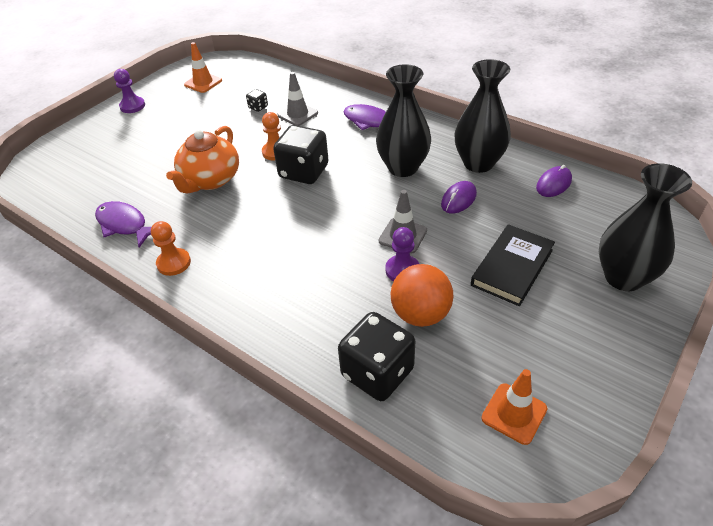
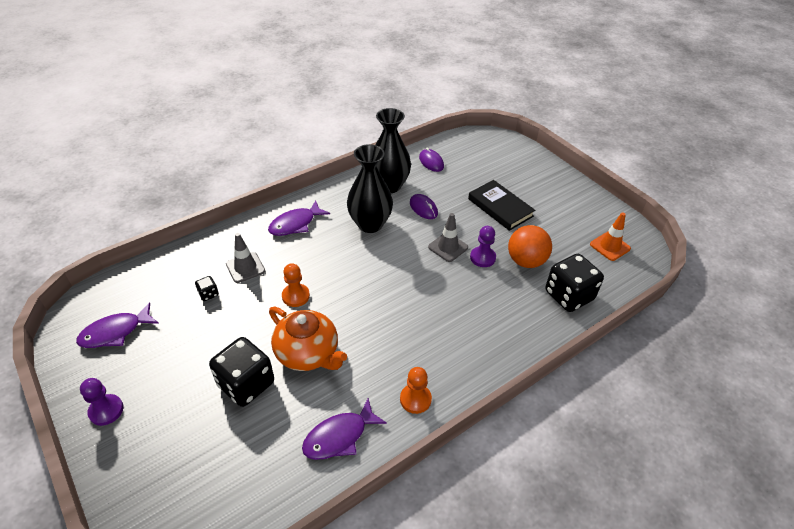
camera: 75 degrees left, 0 degrees up
(203, 83) = (115, 332): orange traffic cone -> purple fish
(304, 172) = (338, 283): black dice -> black dice (246, 384)
(623, 277) = (525, 169): black vase -> none

